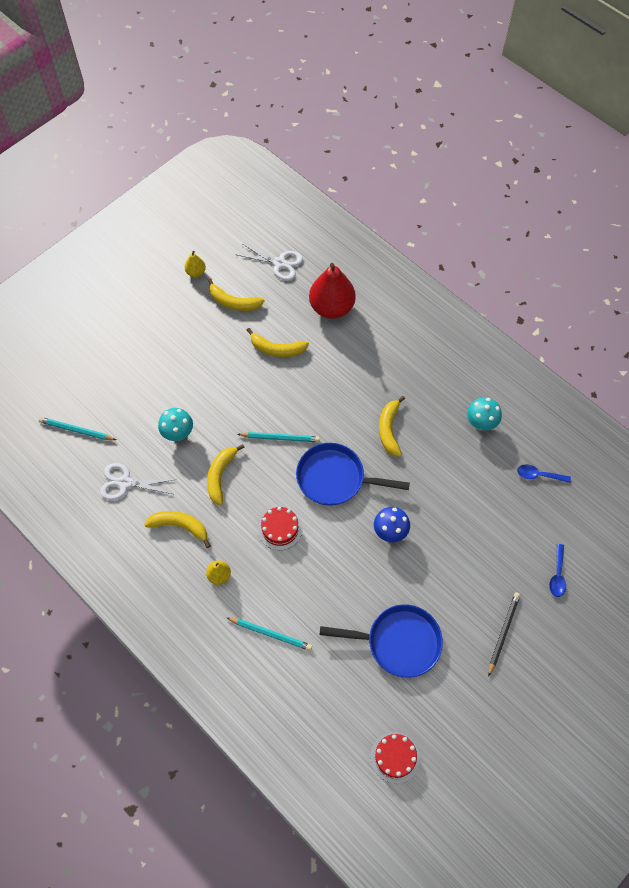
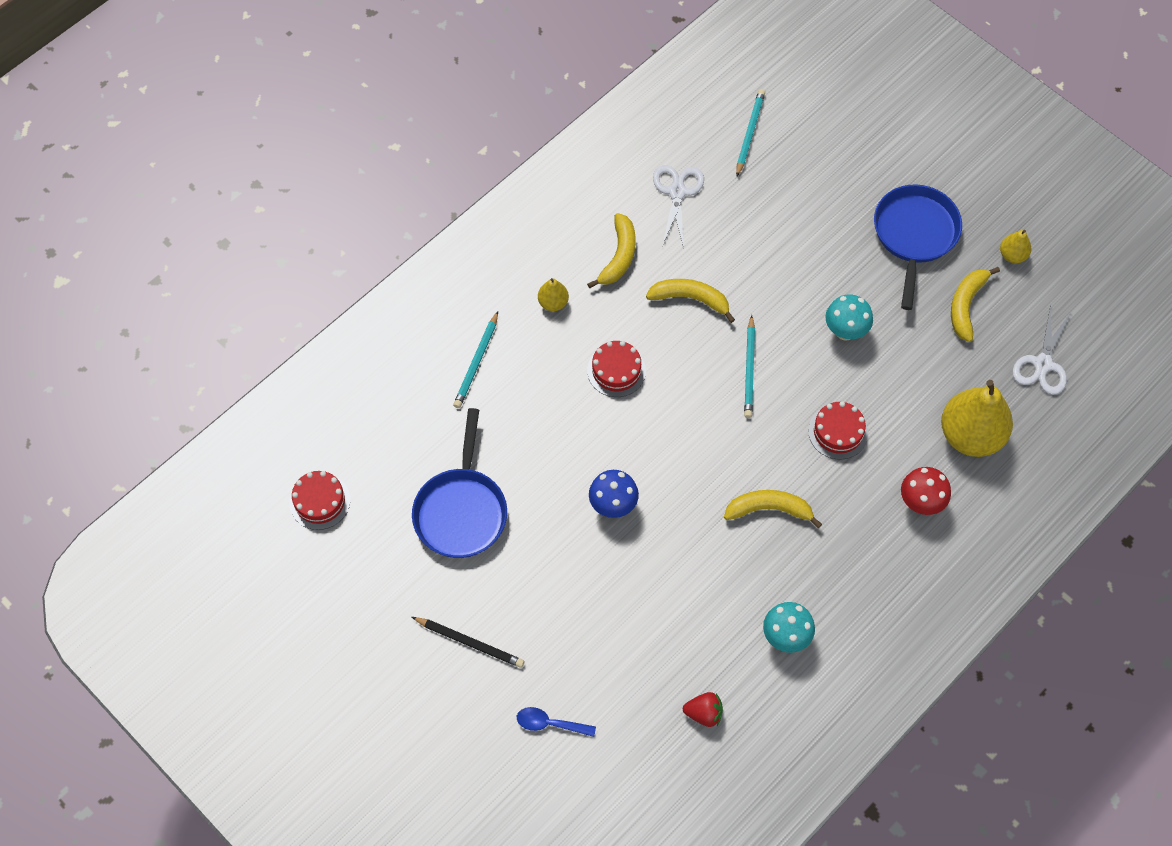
camera: 90 degrees right, 0 degrees up
(178, 434) = (750, 247): turquoise mushroom -> turquoise mushroom (845, 331)
(277, 349) = (891, 363): yellow banana -> none
(330, 384) = (838, 432): none -> red cake
(331, 307) = (970, 435): red pear -> yellow pear
(335, 478) = (691, 437): blue pan -> blue pan (914, 235)
(381, 339) = (920, 502): none -> red mushroom
(538, 475) = (704, 713): blue spoon -> red strawberry

